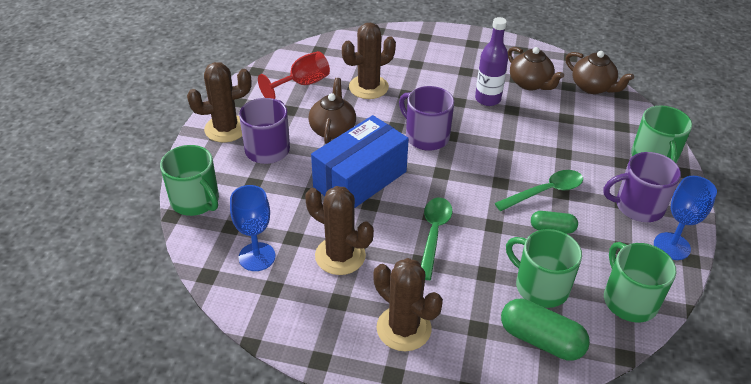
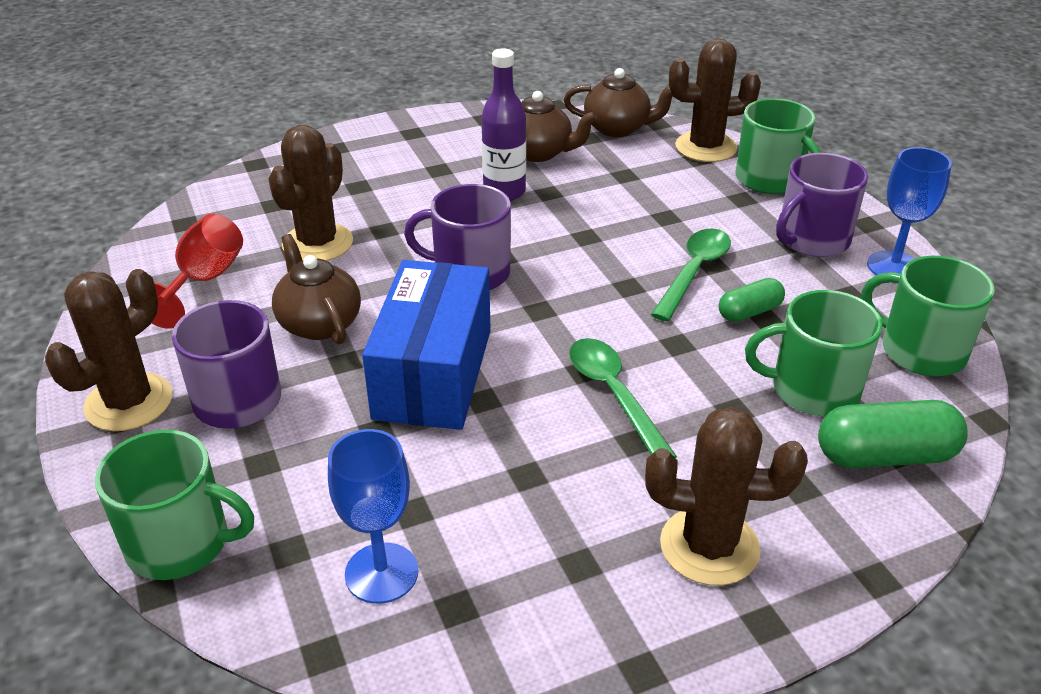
camera: 35 degrees left, 5 degrees down
(340, 256) = (514, 497): brown cactus -> brown cactus (705, 147)

